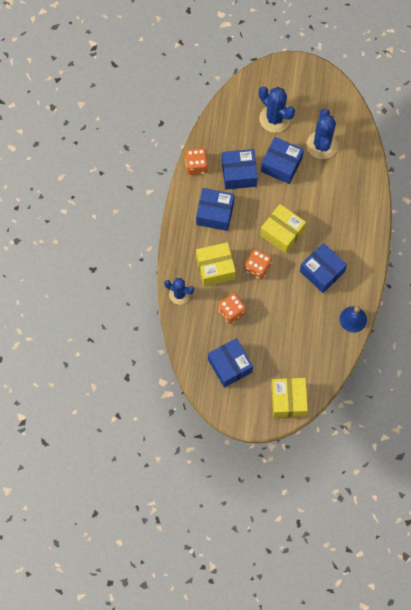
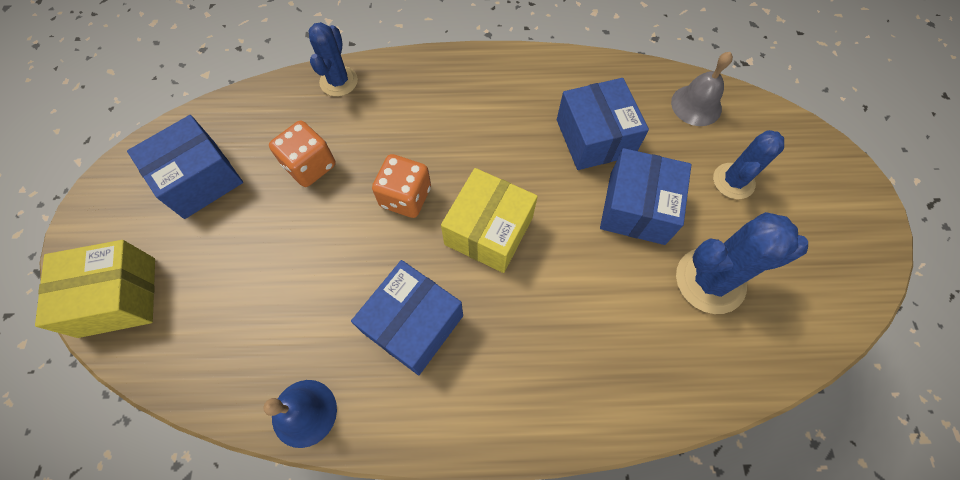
camera: 80 degrees right, 5 degrees down
(196, 165) = (590, 70): orange dice -> none
(215, 213) = (504, 111): blue box -> none
(215, 268) = (396, 127): yellow box -> none
(228, 121) = (696, 105): none -> grey bell
(274, 118) = (733, 181): blue cactus -> blue cactus, size x0.65

